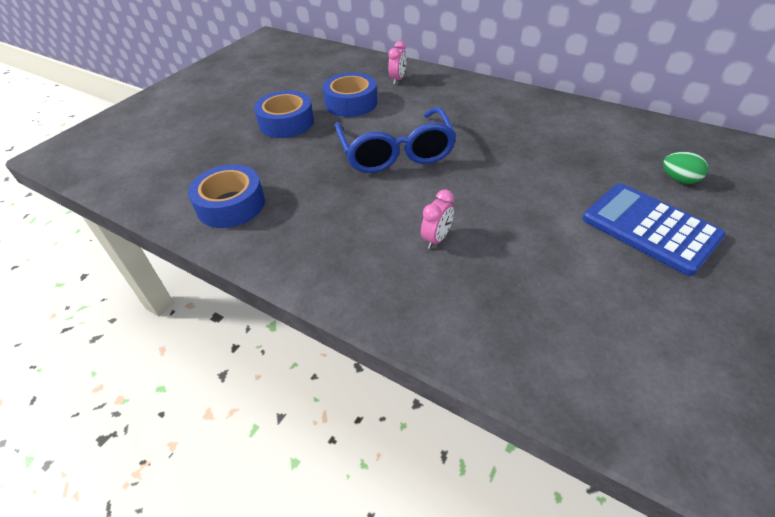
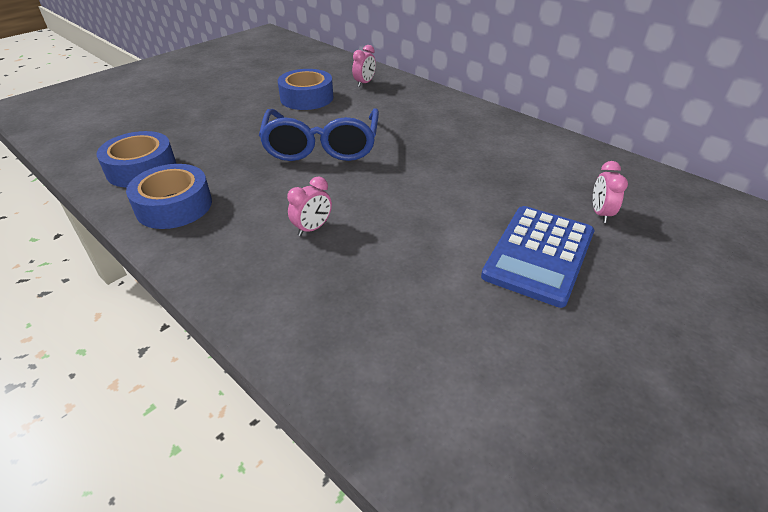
camera: 10 degrees right, 5 degrees down
(286, 122) = (236, 107): blue tape -> blue tape (174, 206)
(650, 228) = (539, 254): blue calculator -> blue calculator turned 120 degrees counterclockwise
(678, 179) = (600, 213): green egg -> pink clock

